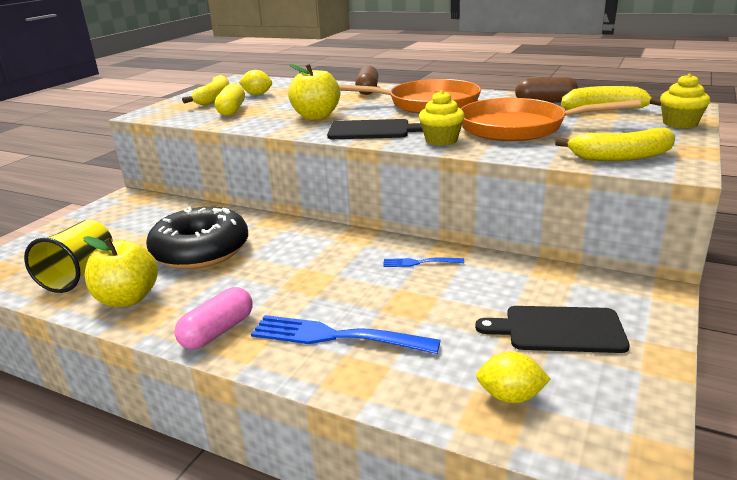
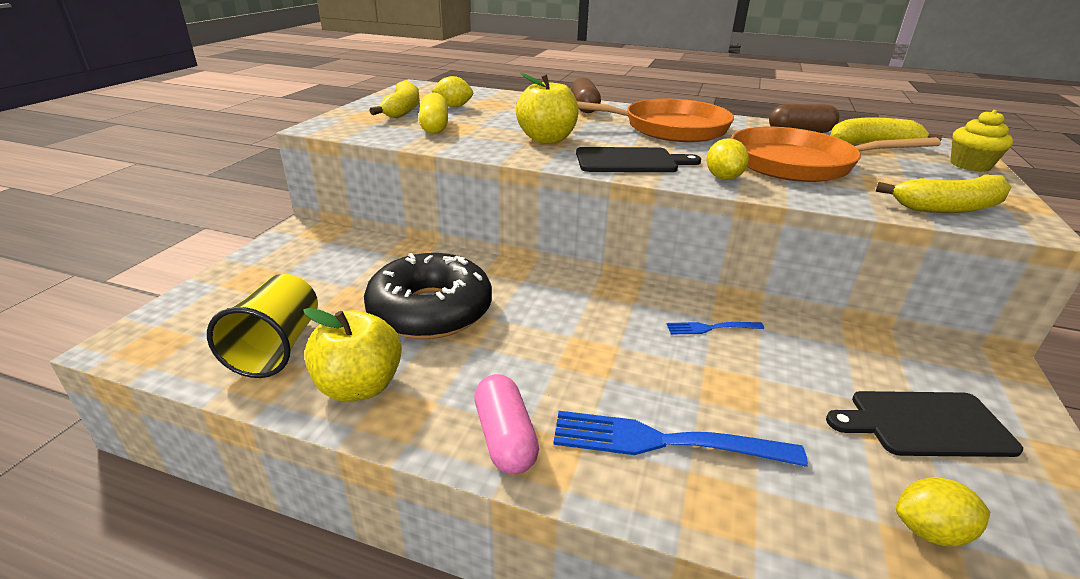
camera: 10 degrees left, 5 degrees up
(218, 331) = (505, 438): pink capsule -> pink capsule turned 45 degrees counterclockwise
(441, 140) = (723, 178): yellow cupcake -> yellow lemon

